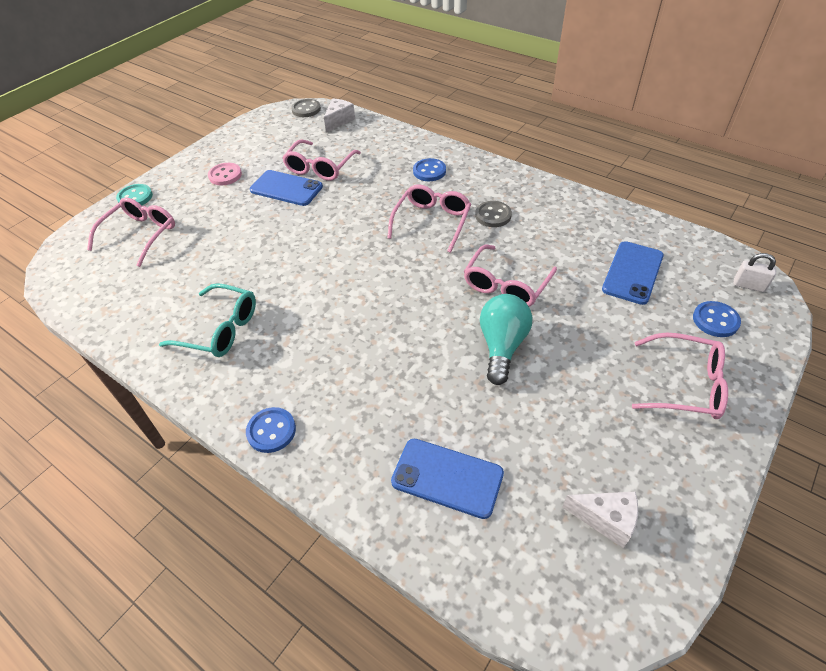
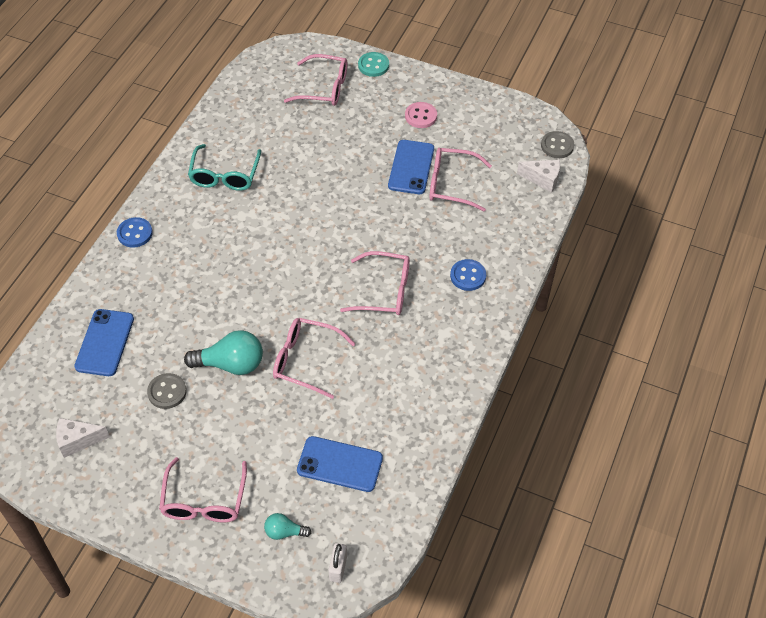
camera: 75 degrees right, 5 degrees up
(493, 215) = (405, 340): grey button -> grey button (167, 392)
(606, 520) = (78, 441): white cheese -> white cheese turned 75 degrees clockwise
(715, 320) = (284, 532): blue button -> turquoise light bulb

